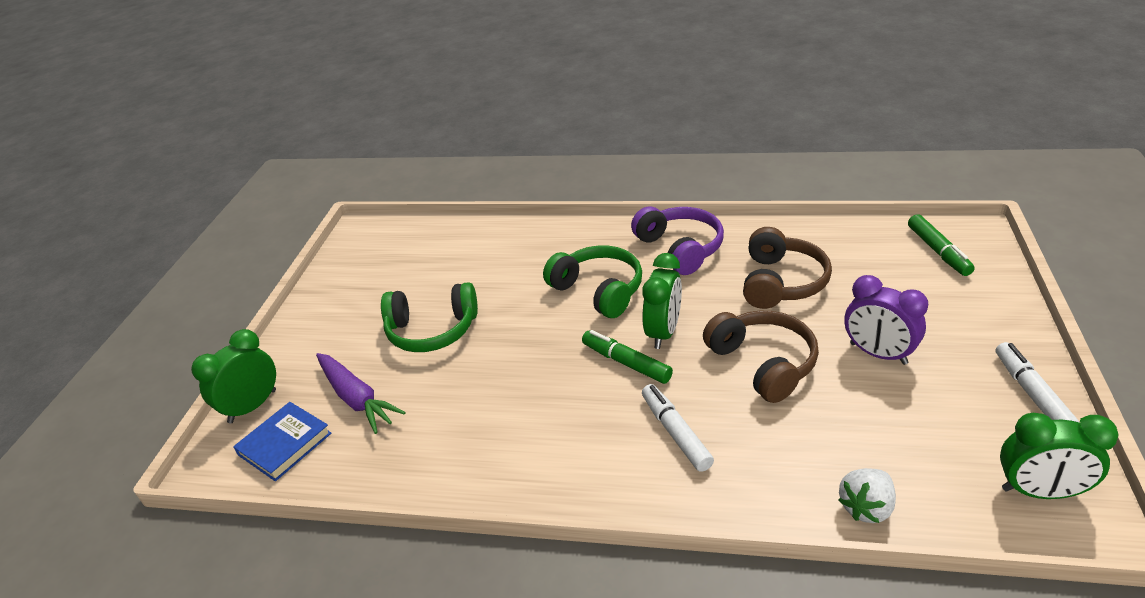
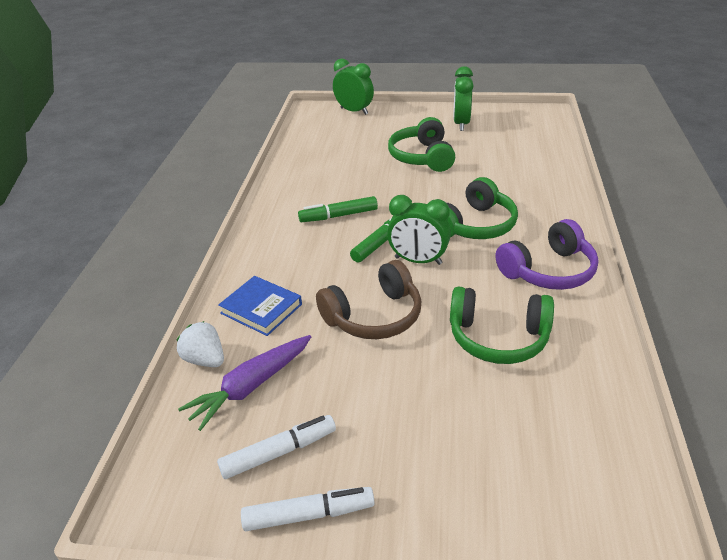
camera: 85 degrees right, 0 degrees up
(285, 444) = (322, 126): blue book -> blue book (261, 309)
(357, 398) = (356, 141): purple carrot -> purple carrot (251, 386)
(675, 433) = (301, 266): white marker -> white marker (278, 452)
(781, 282) = (498, 338): brown headphones -> green headphones
(878, 353) = (382, 396): purple clock -> none
(938, 251) = (584, 493): green marker -> green marker (339, 216)
(1039, 491) = (186, 478): green clock -> green clock (461, 124)

